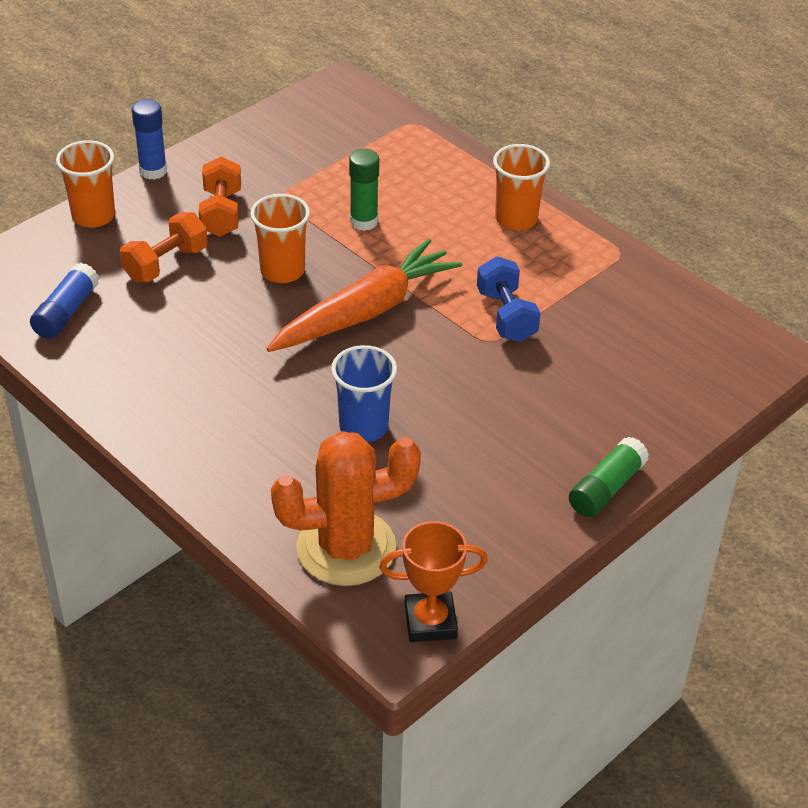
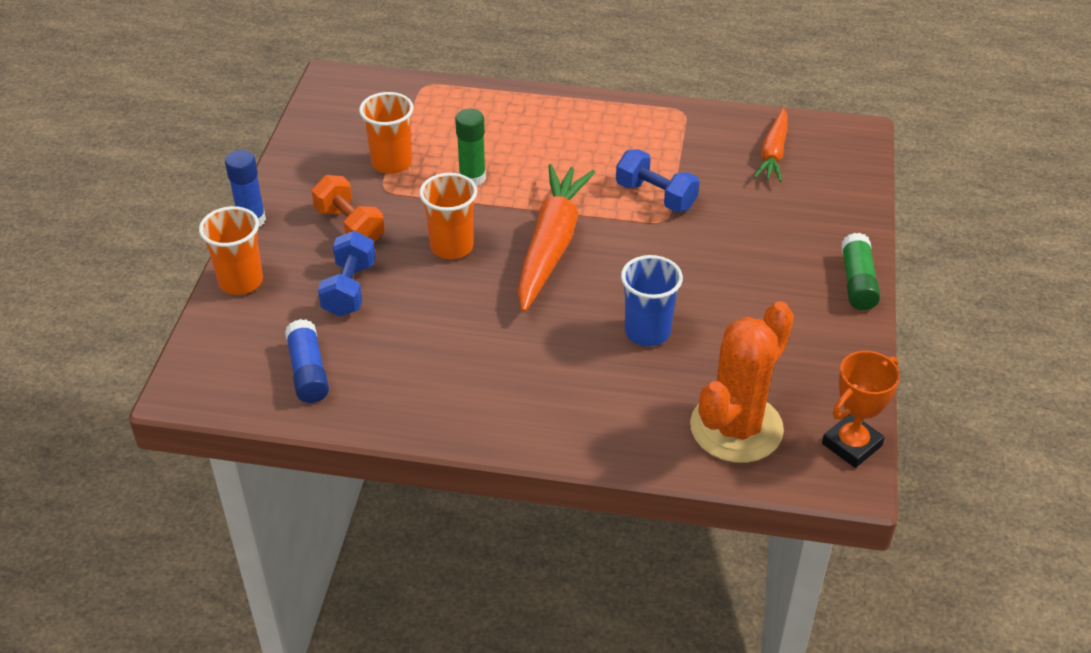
camera: 35 degrees left, 0 degrees up
(166, 264) = (349, 289): orange dumbbell -> blue dumbbell
(516, 219) = (583, 122): orange cup -> orange cup (391, 163)
(664, 332) = (773, 153): none -> orange carrot

